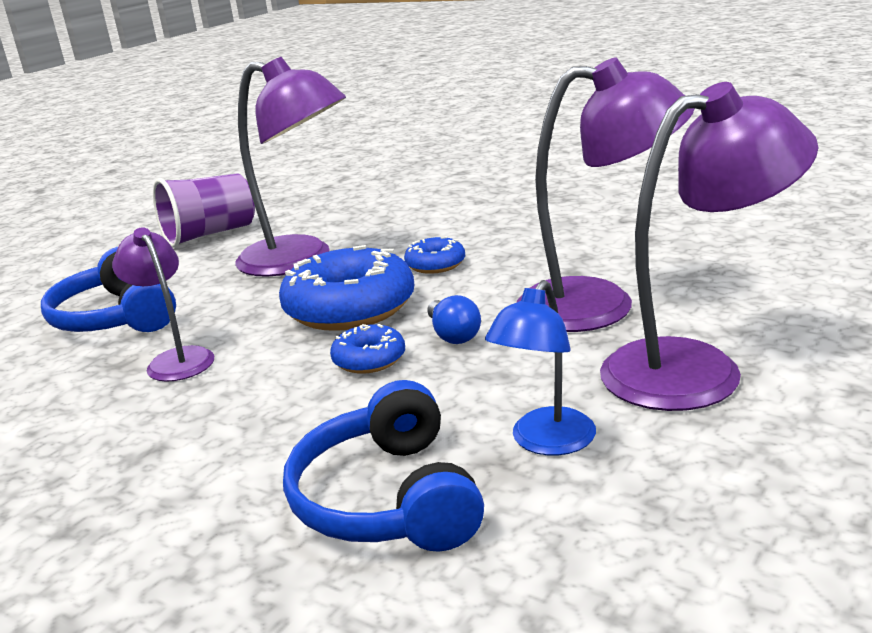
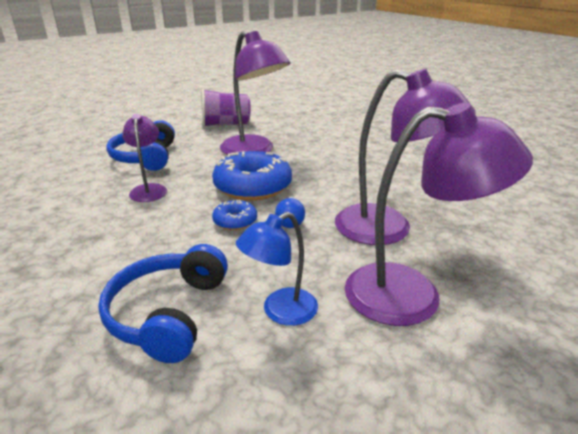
camera: 20 degrees right, 5 degrees up
(435, 264) = (318, 174): blue donut -> none

